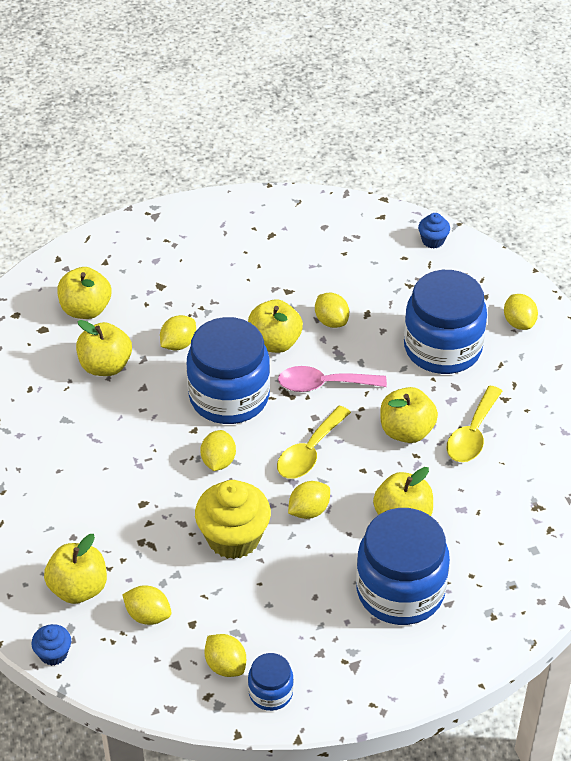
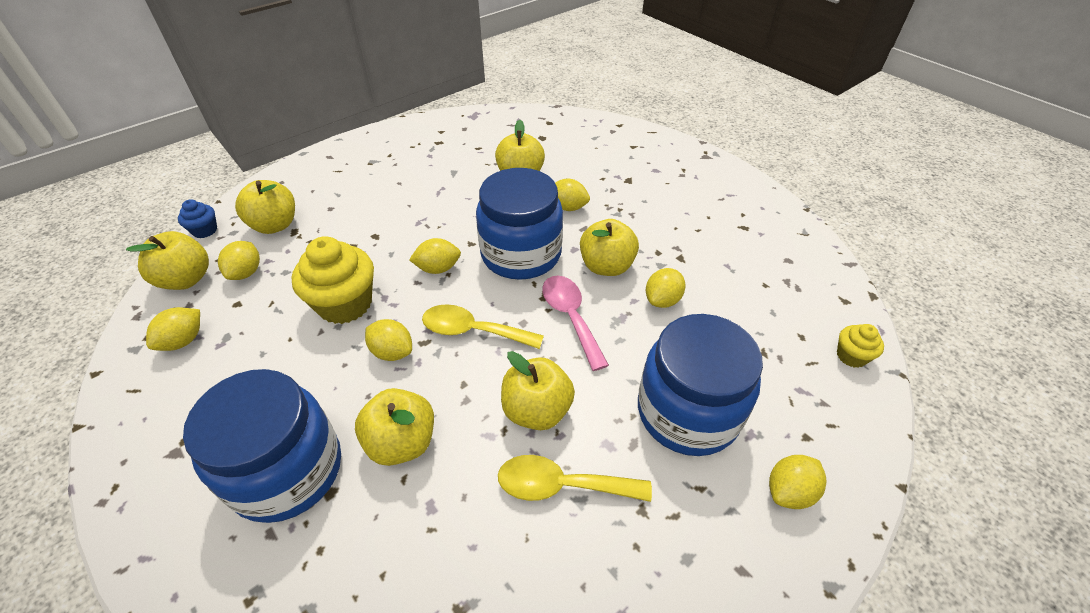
camera: 70 degrees right, 0 degrees up
(86, 309) = (575, 151): yellow apple -> yellow apple (186, 279)
(270, 692) = (144, 386): blue jar -> none
(433, 240) = (851, 356): blue cupcake -> yellow cupcake

